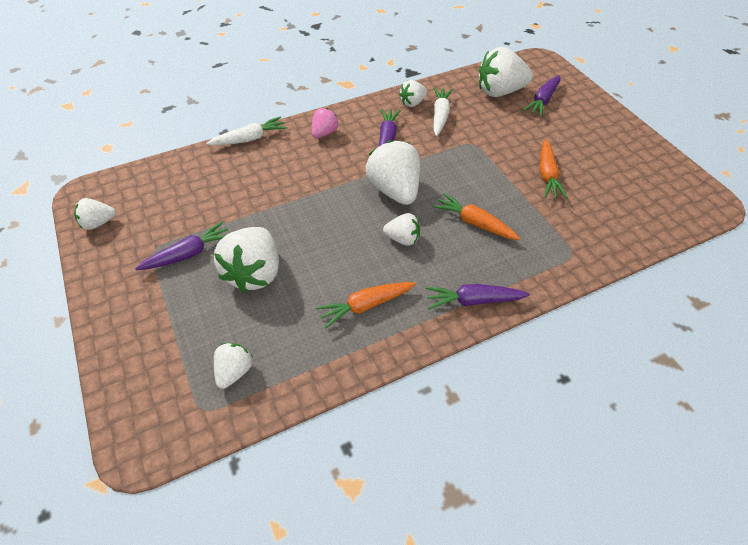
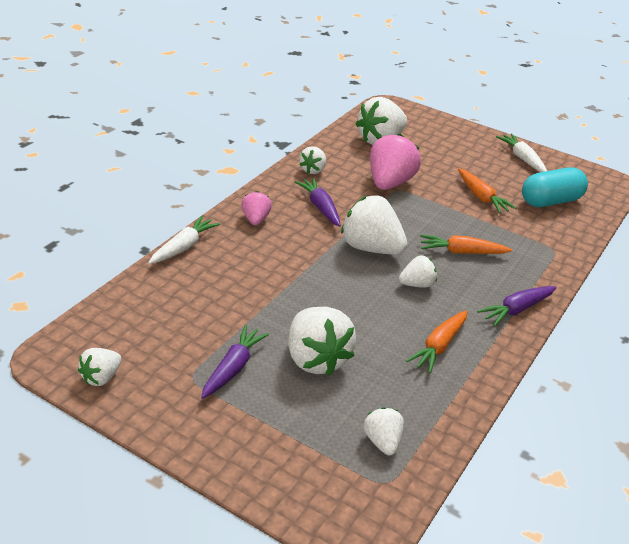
camera: 35 degrees left, 15 degrees down
(440, 116) = (349, 174): white carrot -> white carrot (522, 159)
(469, 134) = (389, 183): none -> pink strawberry
(543, 100) = (423, 139): purple carrot -> none
(618, 202) = (550, 201): none -> turquoise capsule

